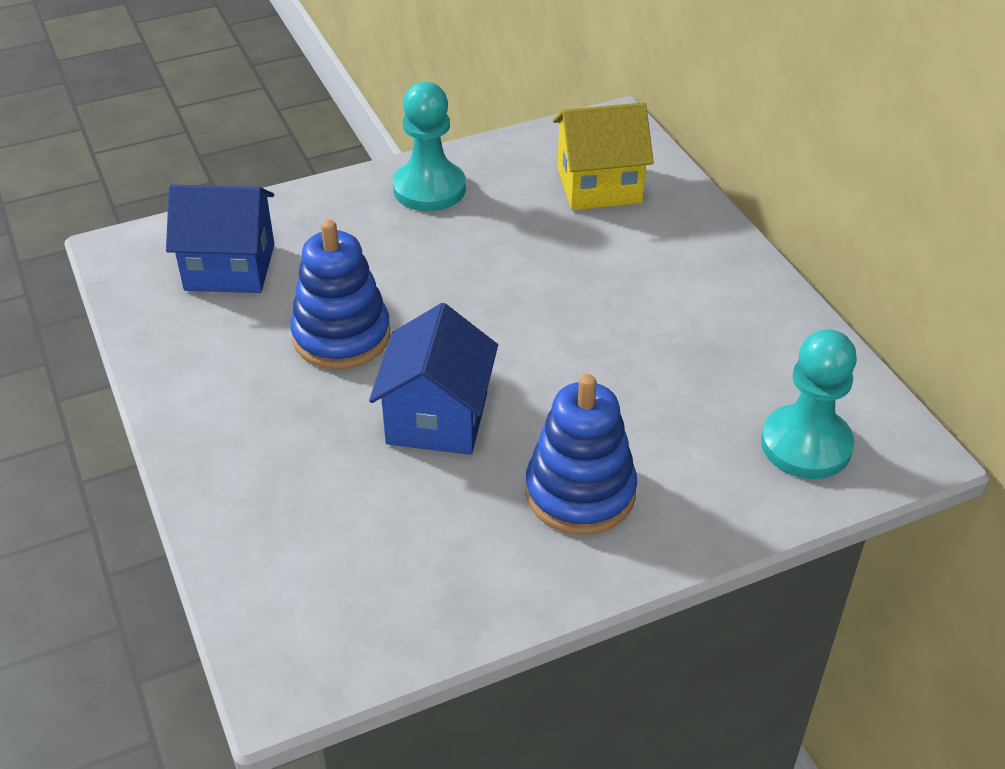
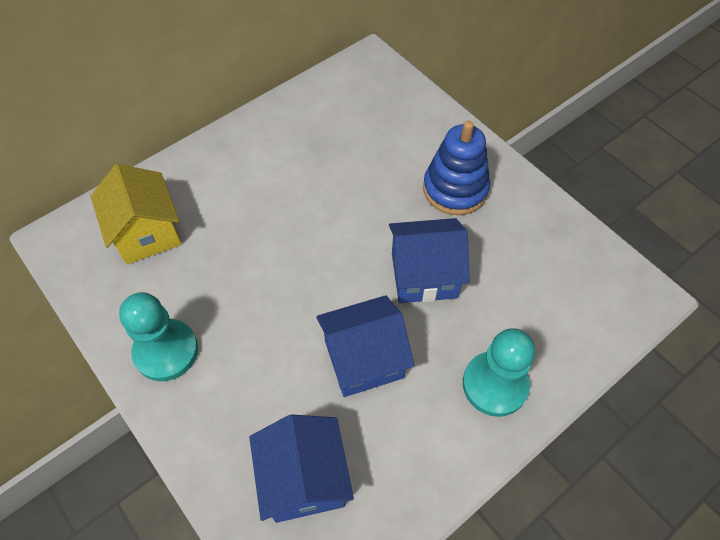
camera: 105 degrees left, 15 degrees up
(341, 336) = (364, 359): blue stacking toy -> blue house
(806, 445) = (380, 98): turquoise pawn -> turquoise pawn (495, 385)

